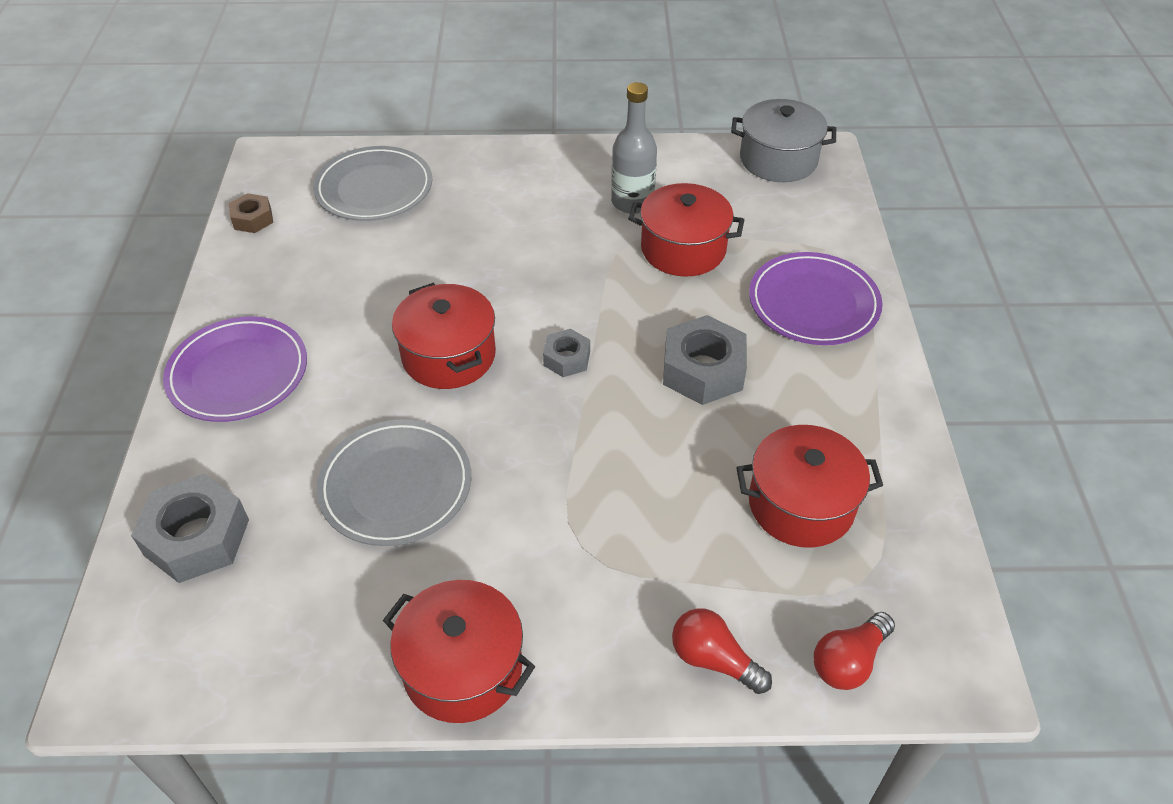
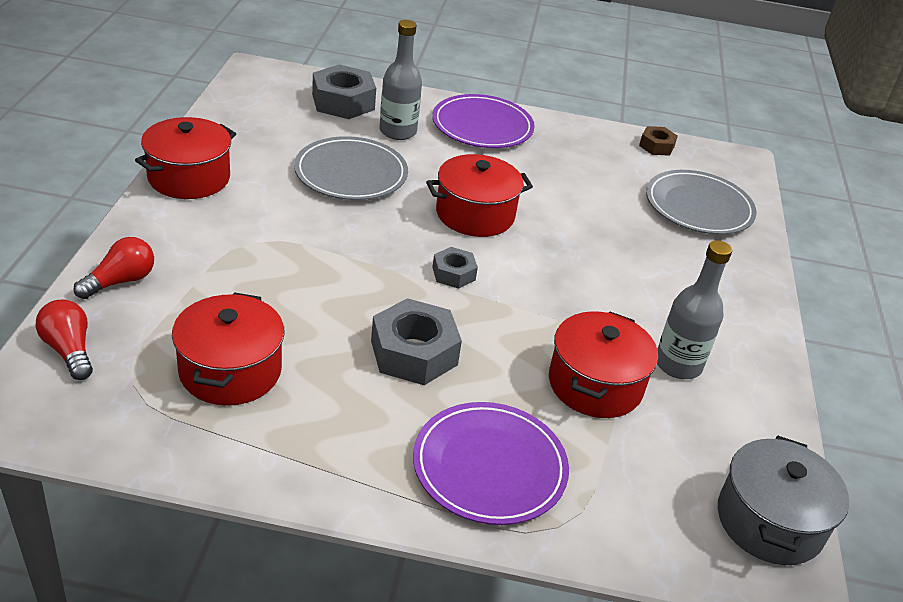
camera: 95 degrees right, 10 degrees down
(273, 457) = (398, 131): none -> grey bottle

